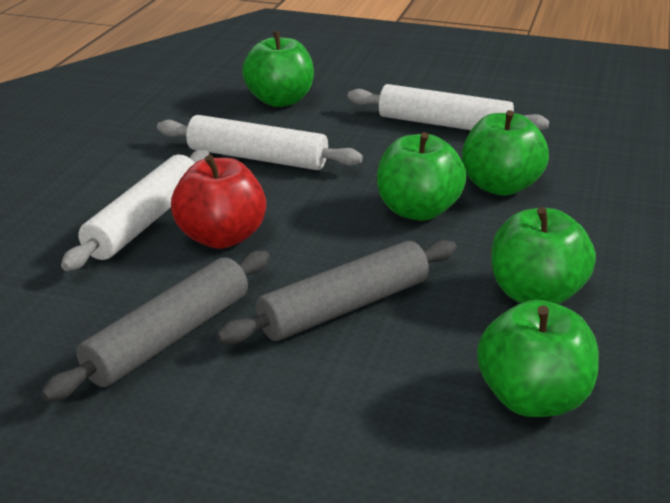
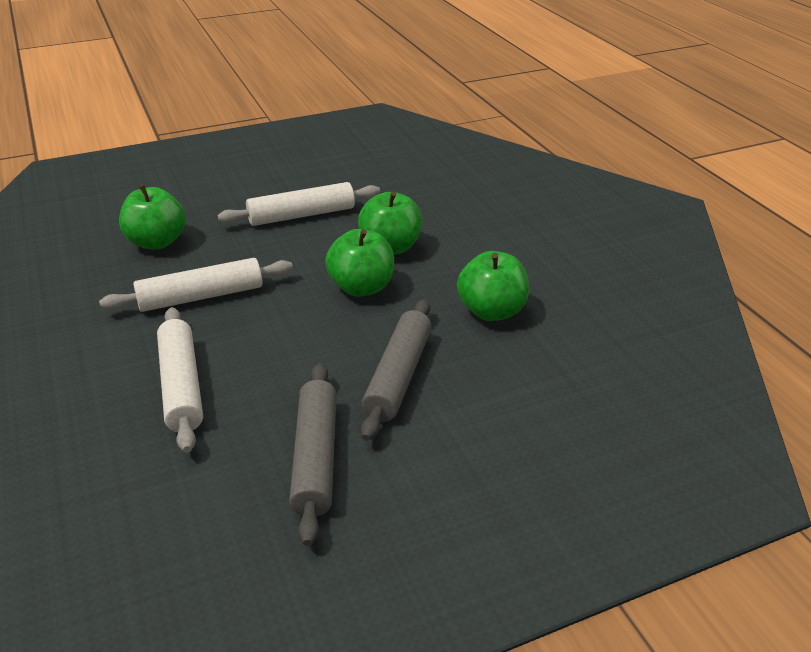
camera: 40 degrees left, 5 degrees up
(221, 237) = (256, 369): red apple -> none
(532, 399) = (560, 375): green apple -> none

